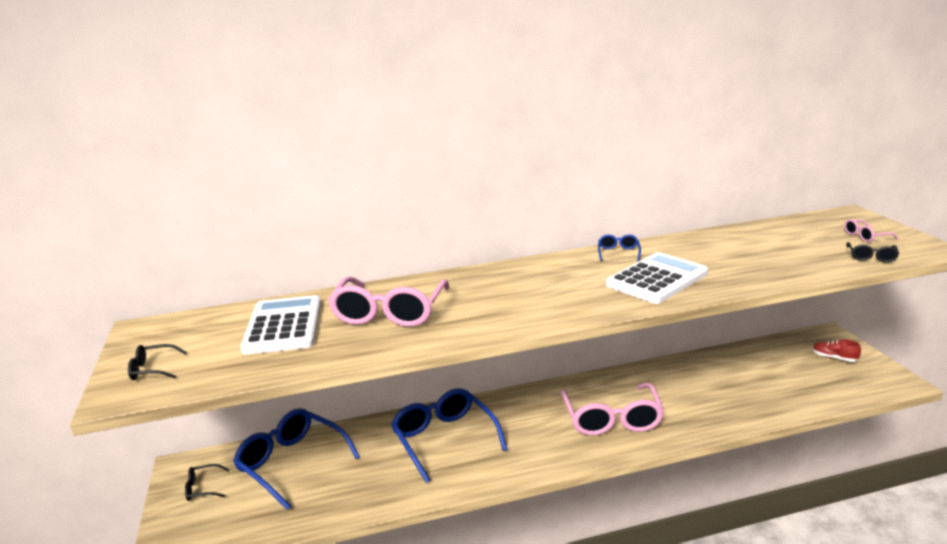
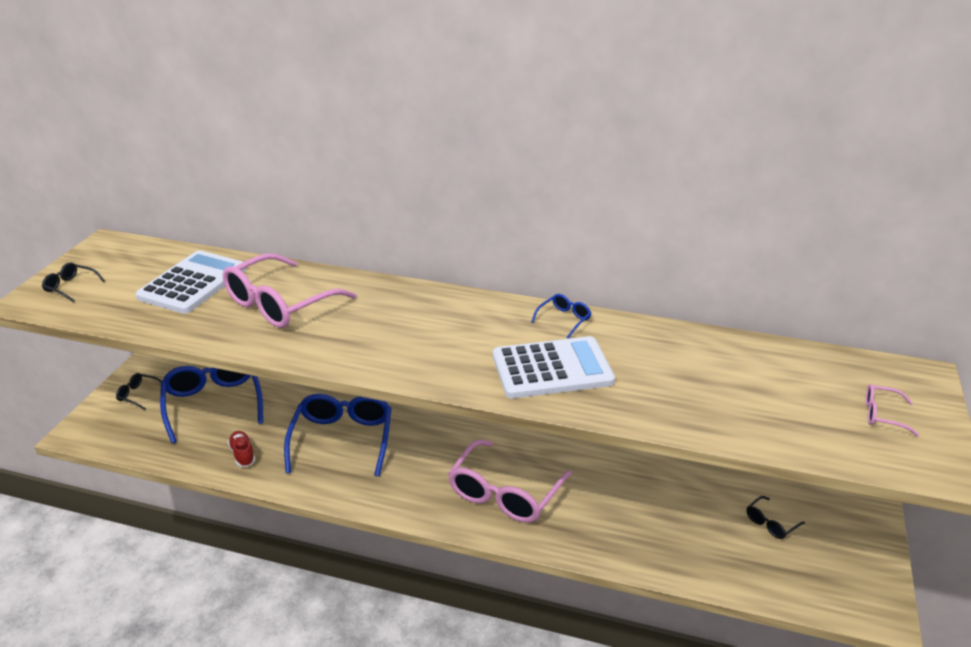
camera: 30 degrees right, 10 degrees up
(834, 358) = (836, 545): red shoe -> red shoe (243, 454)
(871, 257) = (837, 446): black glasses -> black glasses (771, 523)

